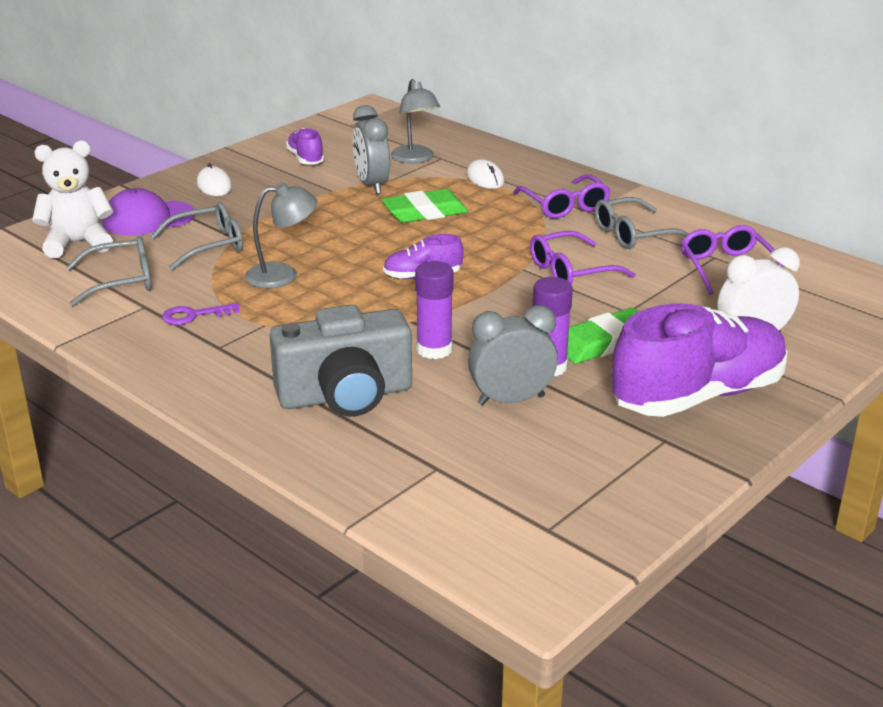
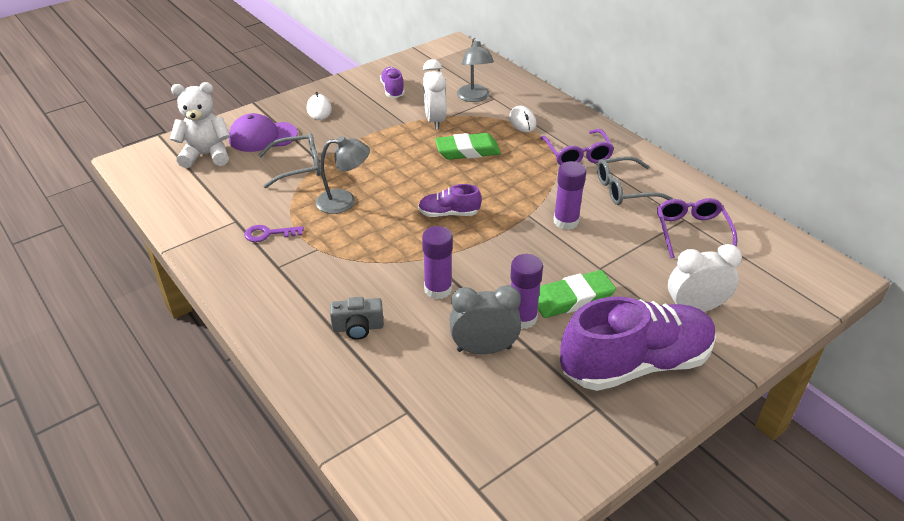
camera: 10 degrees right, 10 degrees up
(120, 281) = (226, 195): grey glasses -> none
(345, 395) = (358, 328): grey camera -> grey camera, size x0.49
(372, 185) = (435, 120): grey clock -> white clock
(571, 271) = (566, 221): purple glasses -> purple glue stick

